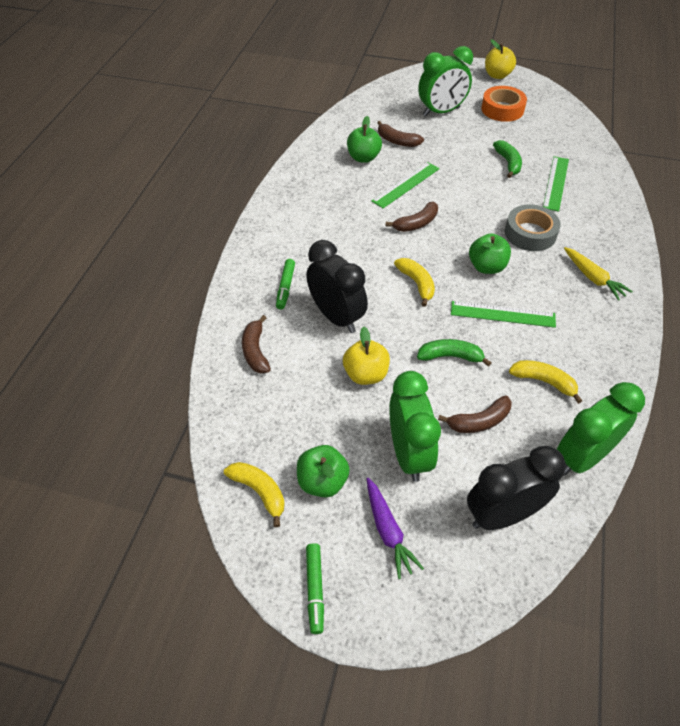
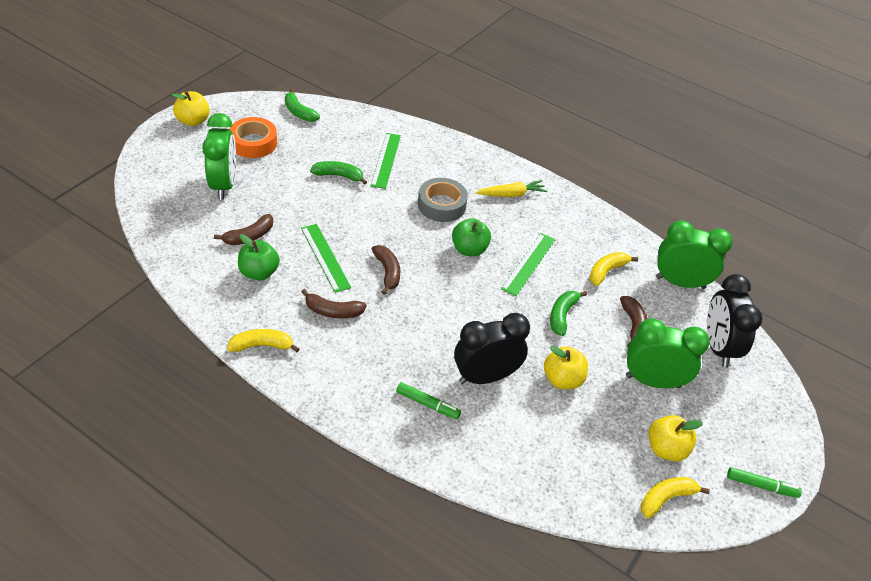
camera: 75 degrees left, 5 degrees down
(255, 351) = (504, 455): brown banana -> brown banana (333, 311)
(322, 481) = (666, 449): green apple -> yellow apple
(388, 531) = (719, 421): purple carrot -> none
(417, 283) = (468, 303): yellow banana -> yellow banana (262, 345)
(556, 183) = (386, 160): green ruler -> green ruler turned 60 degrees clockwise
(565, 118) = (299, 112): none -> green banana
(582, 457) = (680, 282): green clock -> green clock turned 120 degrees clockwise

